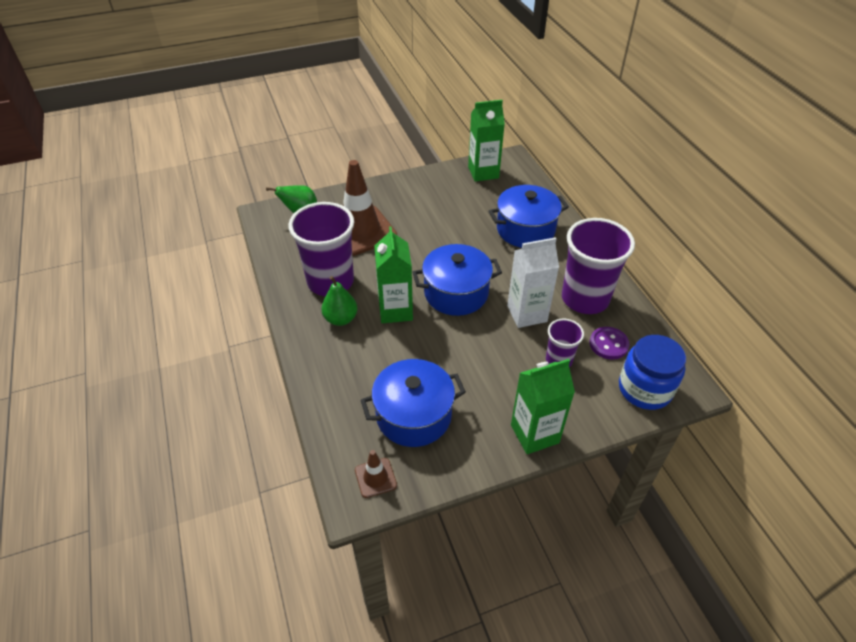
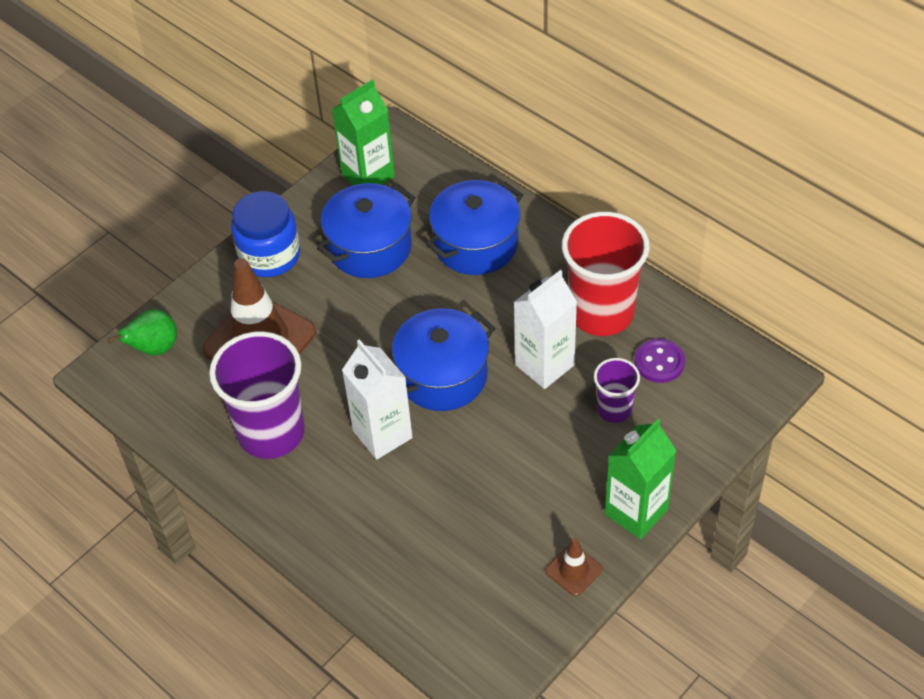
camera: 25 degrees left, 5 degrees up
(341, 319) = (321, 477): green pear -> none
(375, 478) = (493, 647): brown traffic cone -> brown traffic cone (573, 570)
(395, 310) = (382, 434): green carton -> white carton
(413, 415) = (490, 556): blue pot -> blue pot (370, 247)
(585, 298) = (601, 313): purple cup -> red cup
(645, 389) = (725, 400): blue jar -> blue jar (269, 255)

